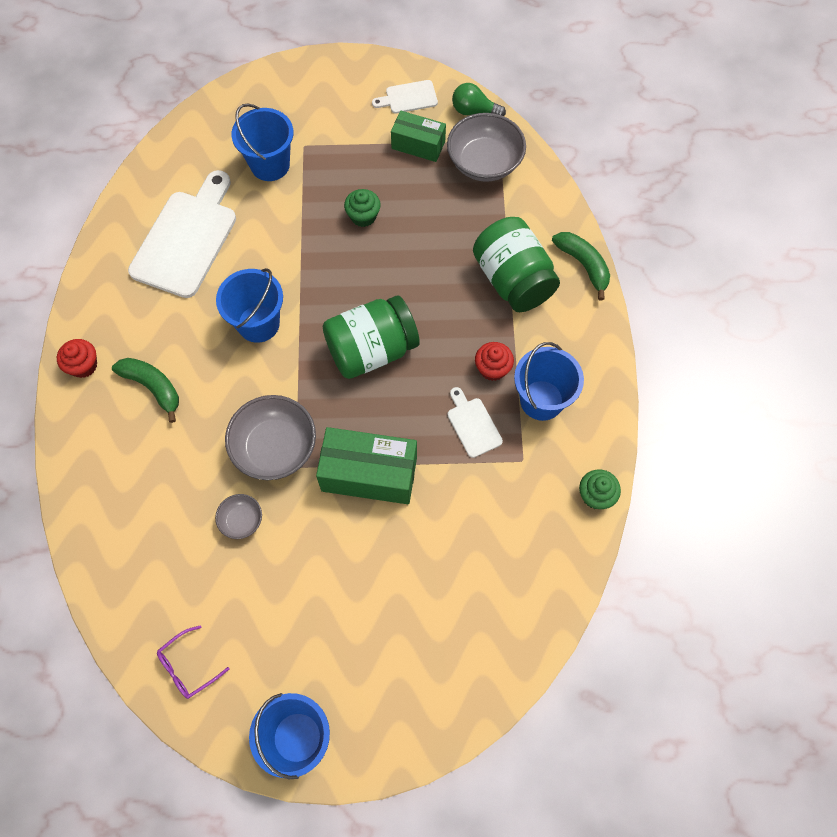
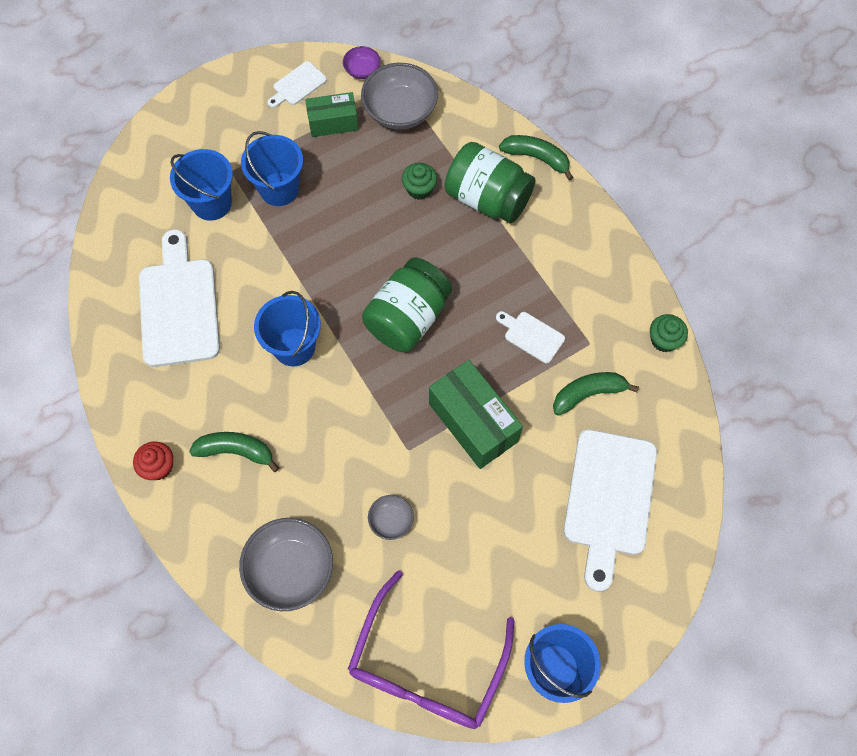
camera: 30 degrees left, 0 degrees up
(188, 667) = (426, 667): purple glasses -> purple glasses, size x2.44
(275, 447) = (379, 444): grey bowl -> grey bowl (290, 569)
(363, 216) = (325, 208): green cupcake -> green cupcake (419, 189)
(369, 474) = (473, 422): green box -> green box turned 75 degrees clockwise
(447, 614) = (609, 499): none -> white cutting board
(474, 111) = (362, 70): green light bulb -> purple bowl
(491, 506) = (588, 394): none -> green banana
(492, 368) = (518, 281): red cupcake -> none
(541, 400) = (573, 286): blue bucket -> blue bucket (279, 189)

